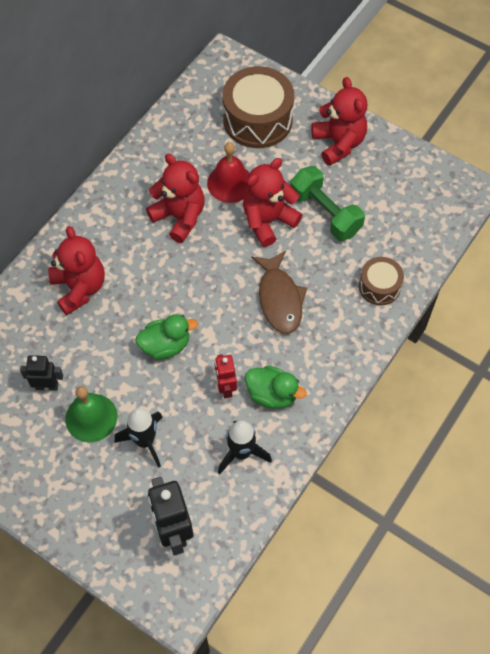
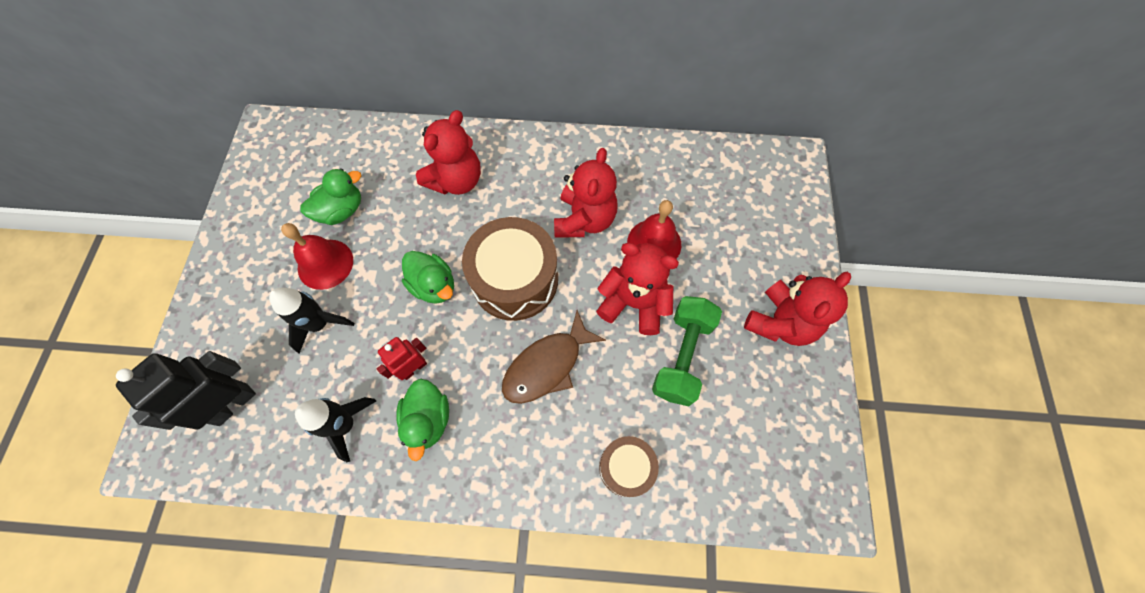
camera: 60 degrees right, 5 degrees up
(47, 386) = (341, 210): black robot -> green duck
(91, 417) = (325, 264): green bell -> red bell
(257, 119) = (748, 227): brown drum -> brown drum (515, 279)

